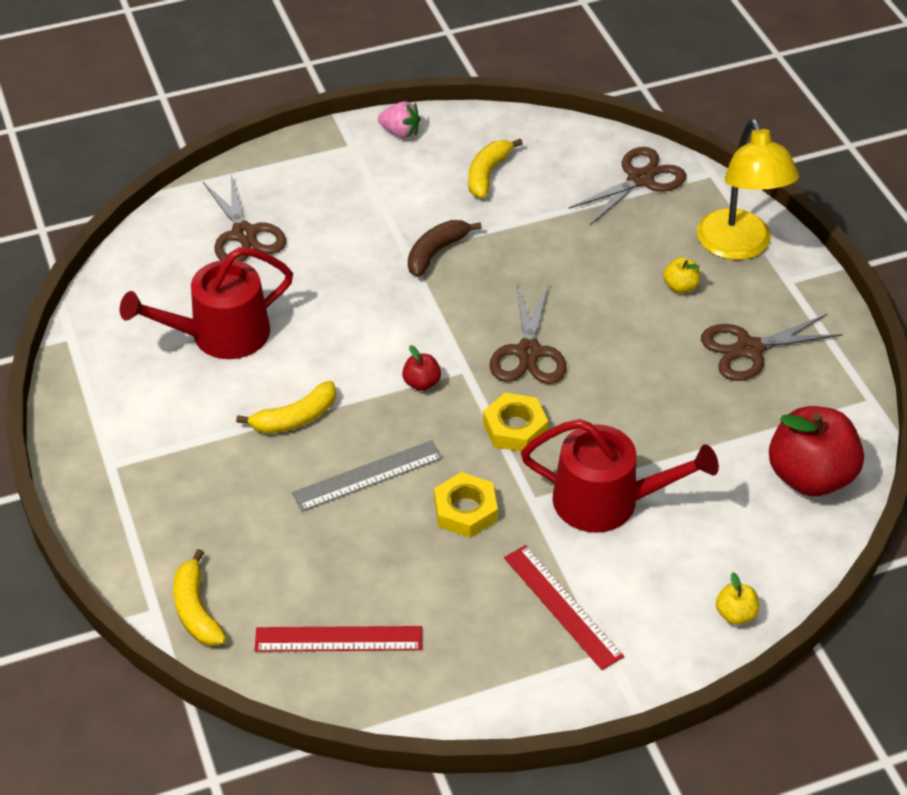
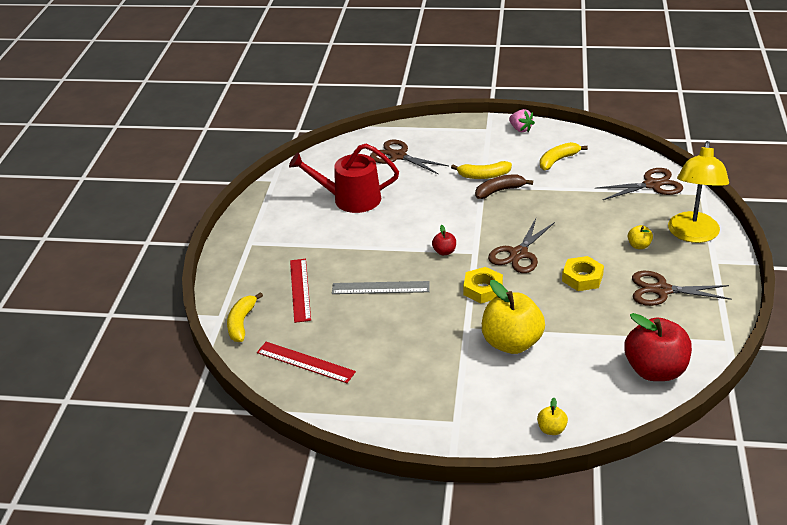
camera: 30 degrees right, 10 degrees down
(244, 234) = (398, 156): brown scissors -> brown scissors turned 120 degrees clockwise
(295, 418) = (361, 249): yellow banana -> yellow banana (483, 176)
(465, 510) = (423, 322): yellow nut -> yellow nut (582, 278)
(562, 606) = (445, 389): red ruler -> red ruler (300, 289)
(606, 501) = (511, 343): red watering can -> yellow apple

